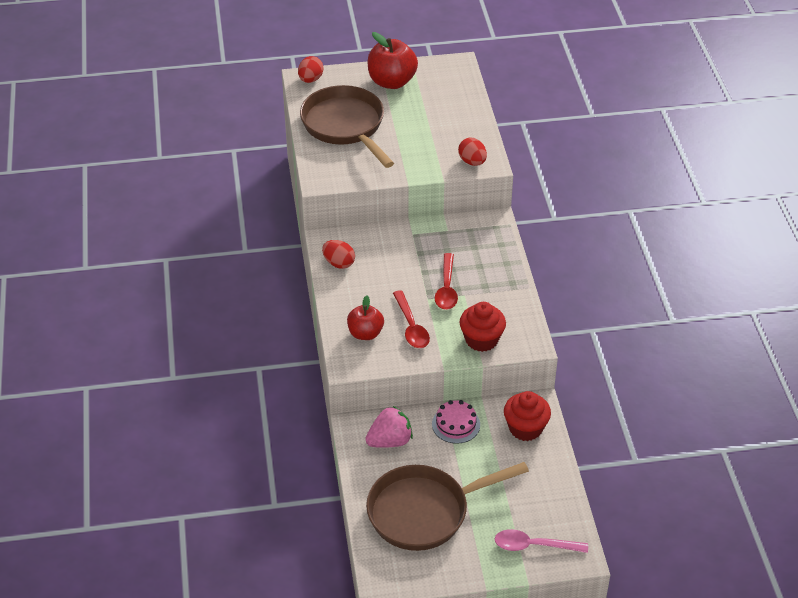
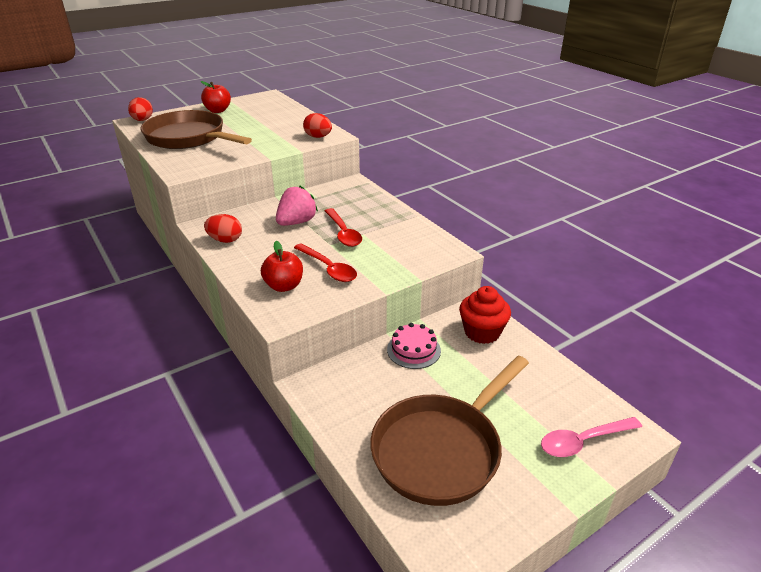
camera: 25 degrees left, 10 degrees down
(390, 441) = (355, 388): pink strawberry -> pink strawberry (296, 222)
(392, 82) = (218, 111): red apple -> red apple, size x0.64
(481, 340) = (404, 261): red cupcake -> none

